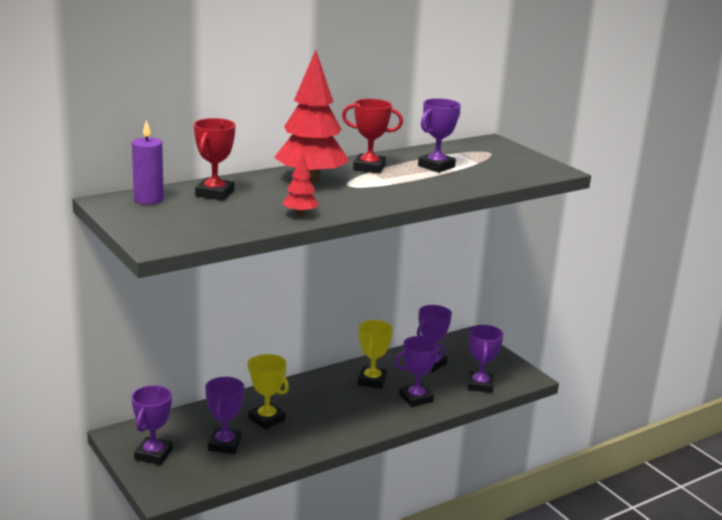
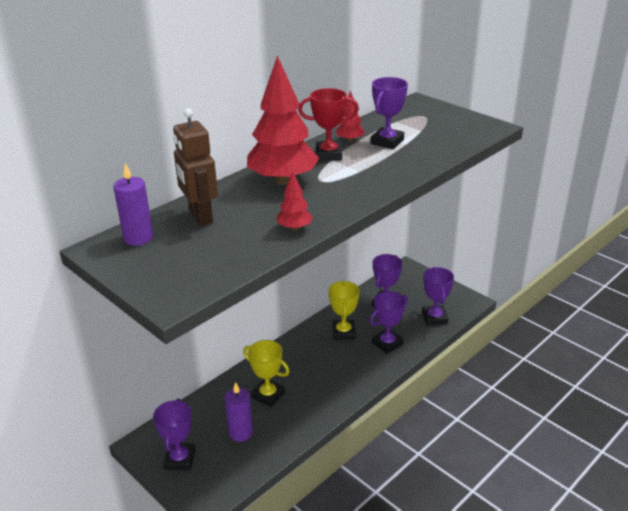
camera: 10 degrees left, 10 degrees up
(214, 193) = (200, 216): red trophy -> brown robot
(224, 444) = (240, 432): purple trophy -> purple candle
(398, 160) = (349, 140): none -> red tree

